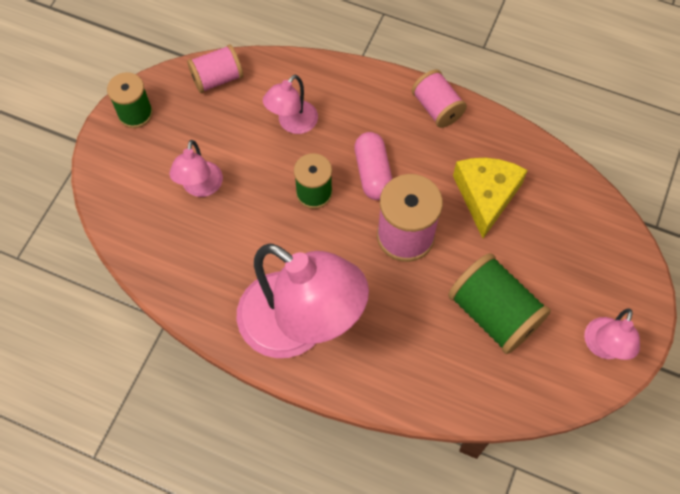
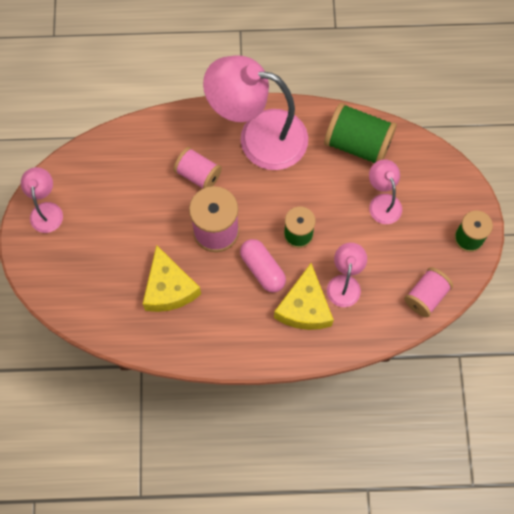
camera: 155 degrees right, 5 degrees up
(347, 118) = (304, 307): none -> yellow cheese
(437, 108) = (238, 349): pink spool -> pink spool (198, 175)
(493, 313) = (130, 201): green spool -> green spool (358, 144)

